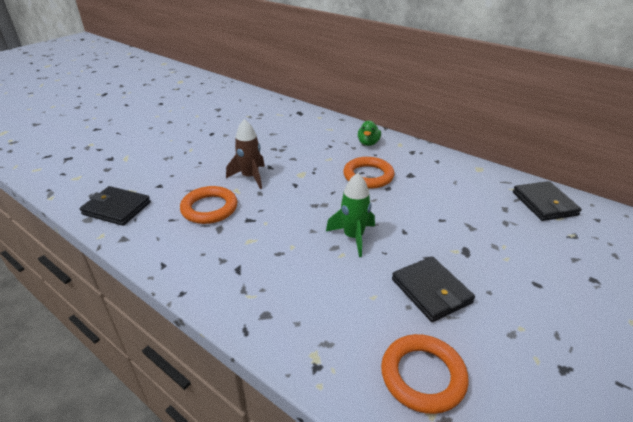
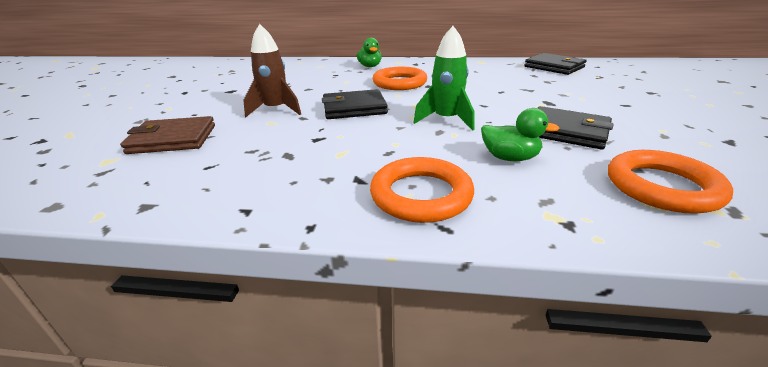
camera: 30 degrees left, 5 degrees down
(117, 208) = (101, 181): black wallet -> black wallet (354, 108)
(171, 185) = (173, 139): none -> brown wallet
(209, 208) = (253, 143): orange ring -> orange ring (421, 195)
(351, 296) = (510, 158): none -> green duck

